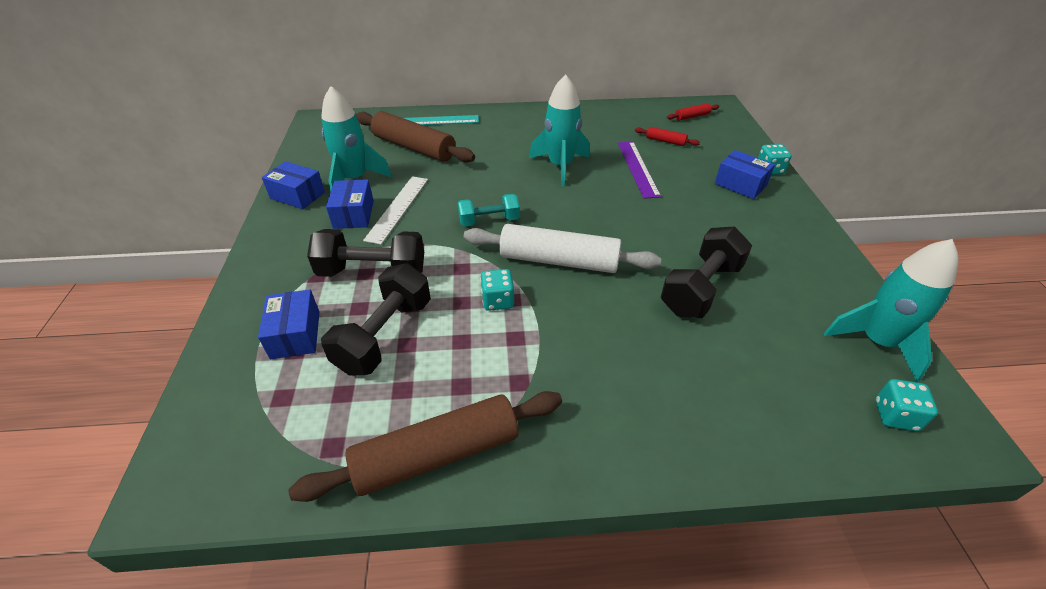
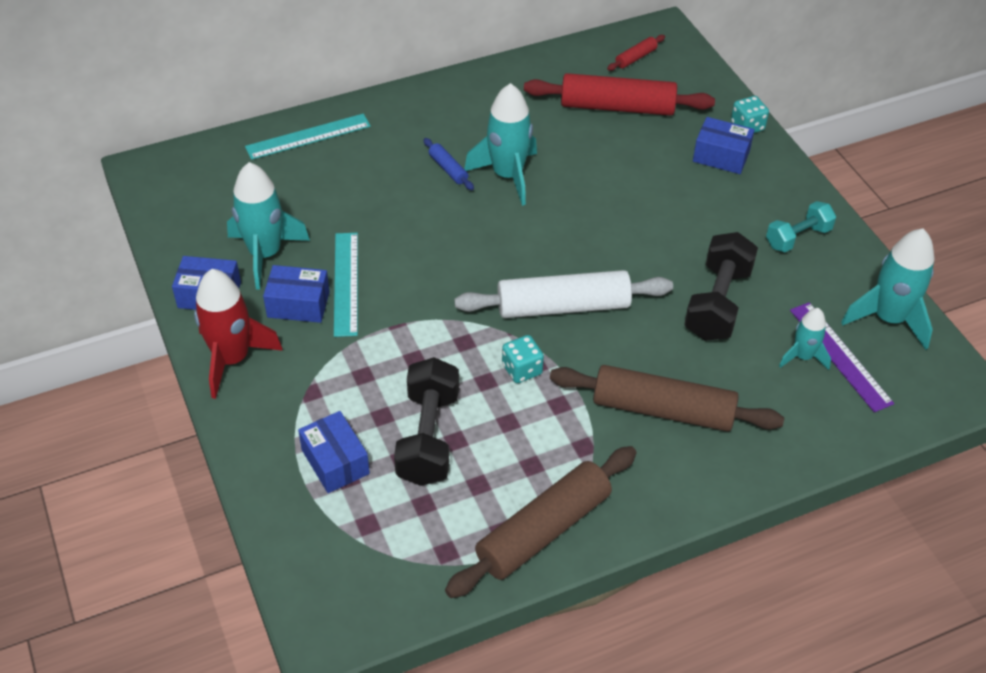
camera: 20 degrees left, 5 degrees up
(279, 239) = (232, 359): none -> red rocket
(353, 214) = (298, 304): blue box -> blue box turned 60 degrees counterclockwise
(372, 272) = (370, 372): black dumbbell -> none
(398, 208) = (346, 283): white ruler -> turquoise ruler
(414, 147) = (310, 187): brown rolling pin -> brown rolling pin (663, 409)
(489, 221) = (462, 274): turquoise dumbbell -> turquoise dumbbell (797, 237)
(518, 155) = (448, 169): none -> blue rolling pin
(638, 168) = (599, 158): purple ruler -> purple ruler (840, 356)
(665, 141) = (617, 107): red rolling pin -> red rolling pin, size x2.27
(774, 355) = (802, 357): none -> turquoise rocket
(895, 415) = (912, 386): turquoise dice -> none

